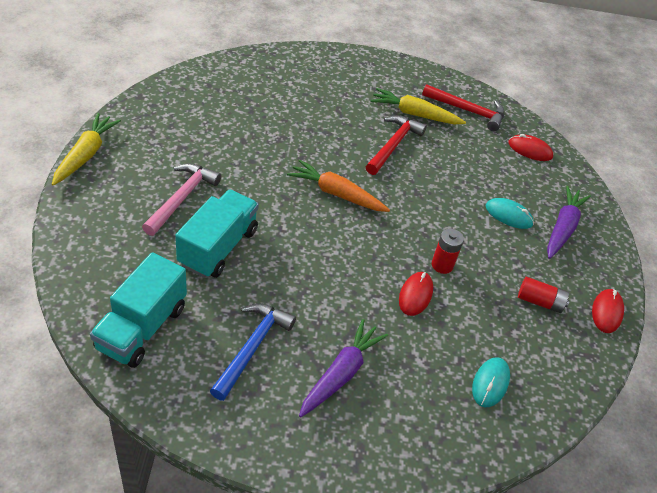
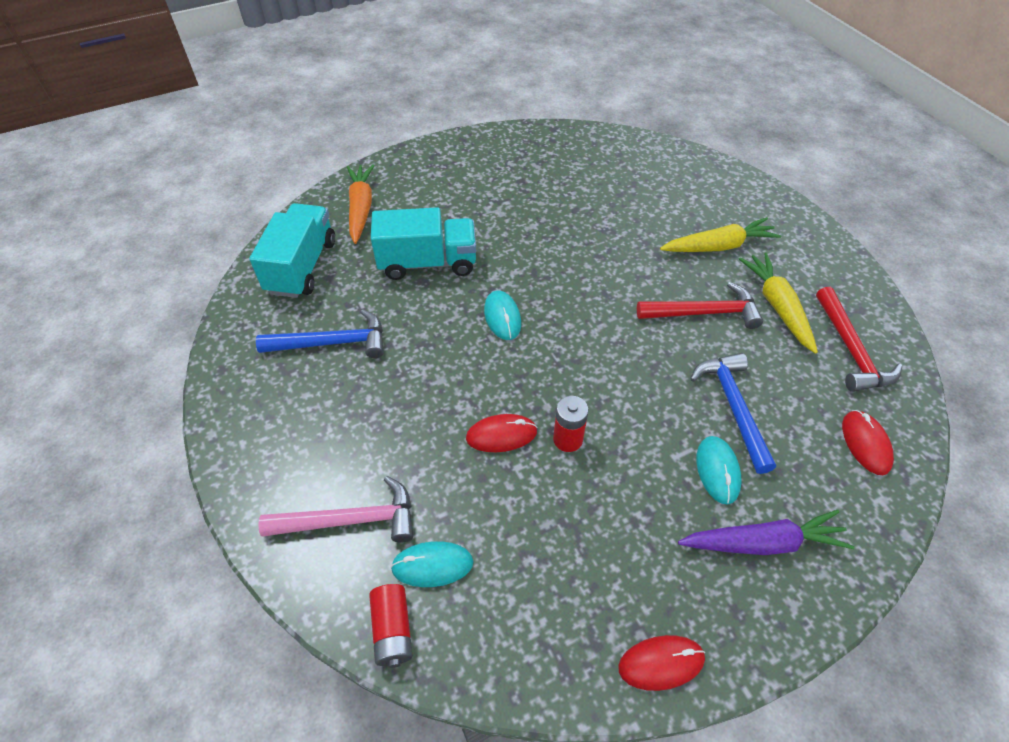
camera: 65 degrees right, 5 degrees up
(85, 155) = (454, 141): yellow carrot -> yellow carrot (718, 246)
(142, 328) = (302, 266): turquoise truck -> turquoise truck turned 105 degrees clockwise
(182, 198) = (462, 213): pink hammer -> pink hammer (350, 520)
(313, 237) = (502, 317): none -> turquoise mouse
(336, 194) = (579, 305): orange carrot -> orange carrot (361, 208)
(340, 374) = (348, 421): purple carrot -> none
(471, 180) = (733, 407): none -> blue hammer
(540, 301) = (604, 568): red battery -> red battery (393, 630)

